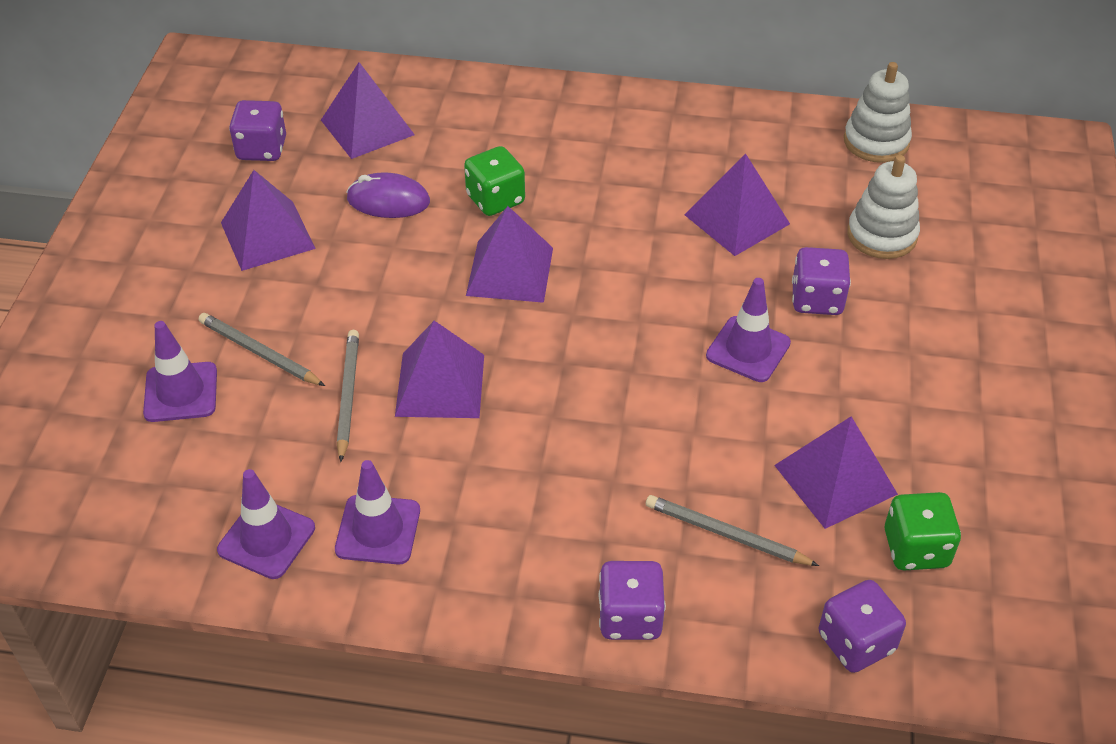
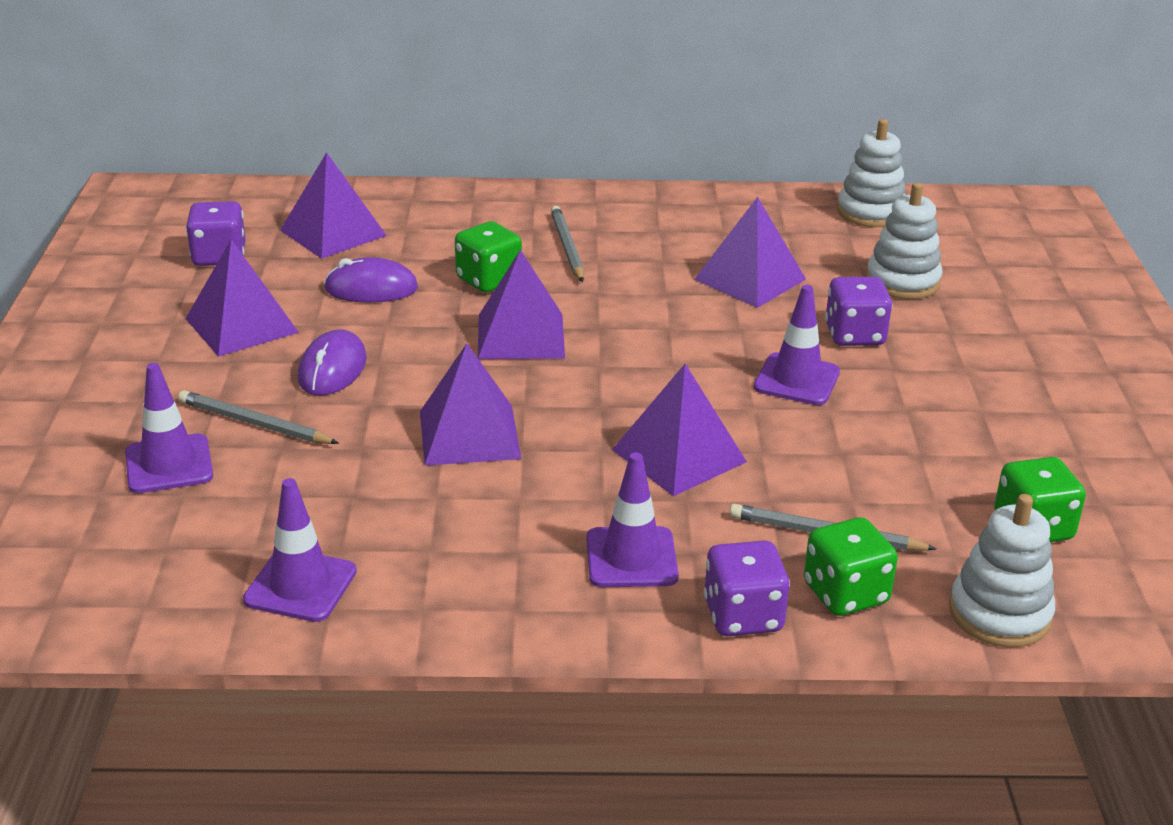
camera: 10 degrees left, 15 degrees down
(336, 296) = (332, 369): none -> purple mouse
(347, 395) = (366, 452): grey pencil -> grey pencil (567, 247)
(378, 530) = (431, 566): purple traffic cone -> purple traffic cone (631, 558)
(725, 603) = (845, 594): none -> green dice
(835, 479) = (926, 478): purple pyramid -> purple pyramid (679, 456)
(856, 642) = (999, 614): purple dice -> white stacking toy

